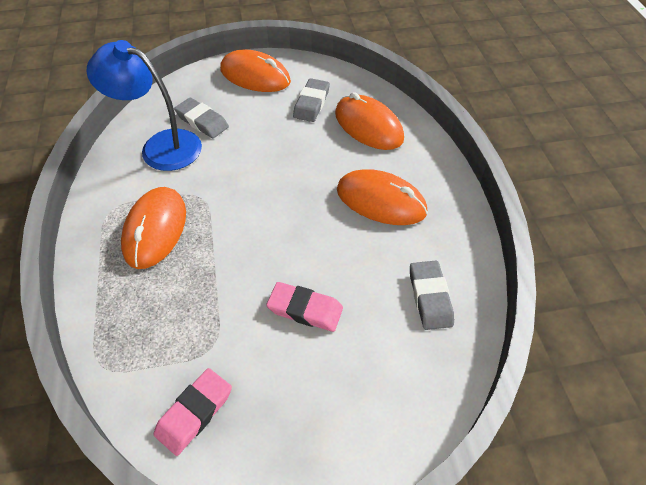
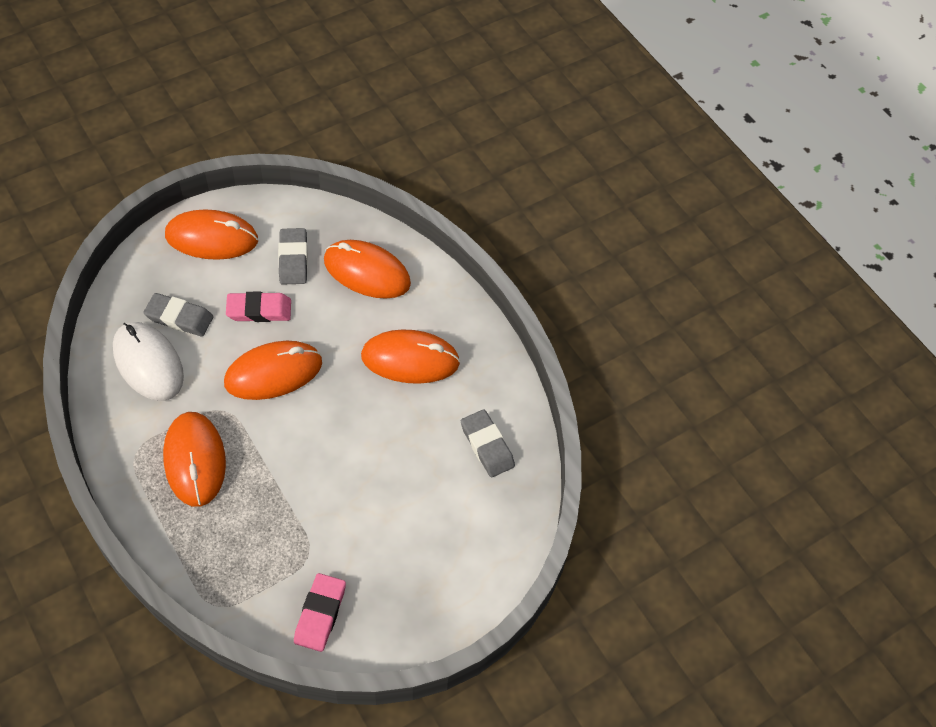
camera: 25 degrees left, 5 degrees up
(160, 146) = (148, 363): blue lamp -> white mouse
(256, 179) = (273, 373): none -> orange mouse
(305, 309) = (379, 493): pink eraser -> pink eraser (259, 310)

